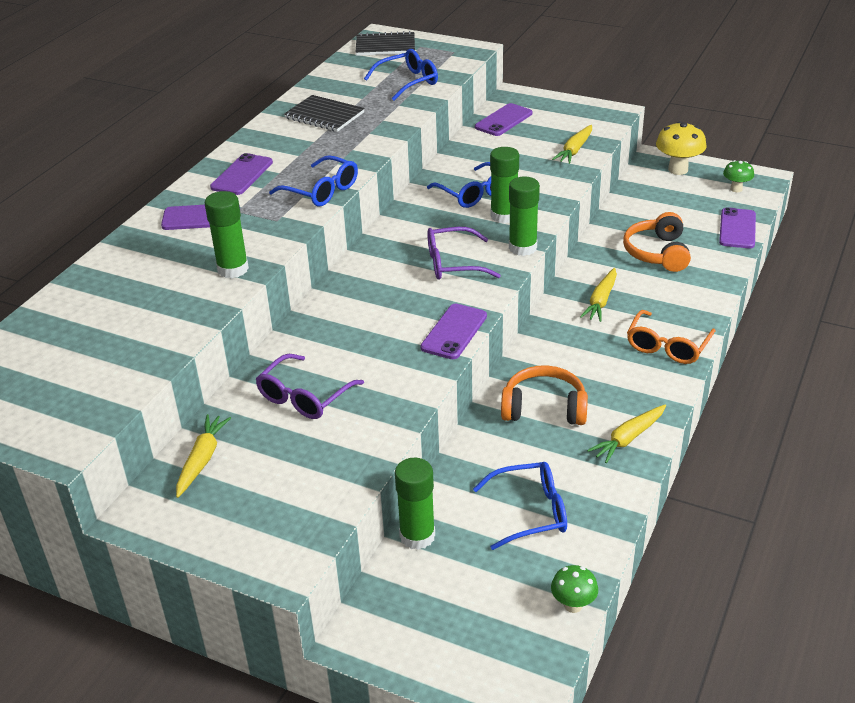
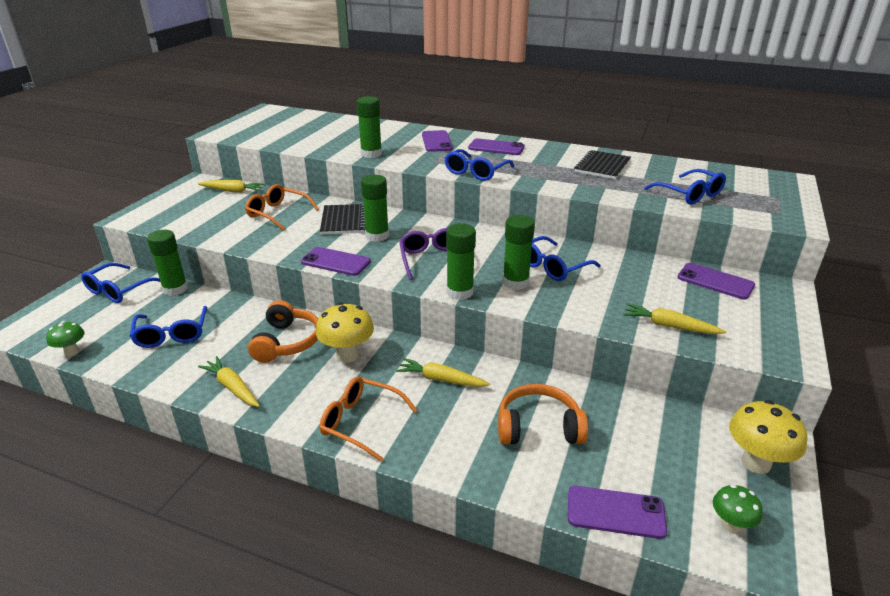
camera: 85 degrees right, 5 degrees down
(305, 396) = (278, 214): purple glasses -> orange glasses
(385, 46) = (764, 182): black notebook -> black notebook (344, 221)
(389, 304) = (377, 236): none -> green glue stick
(413, 602) = (119, 290): none -> blue glasses
(566, 361) = (347, 355): none -> yellow mushroom

